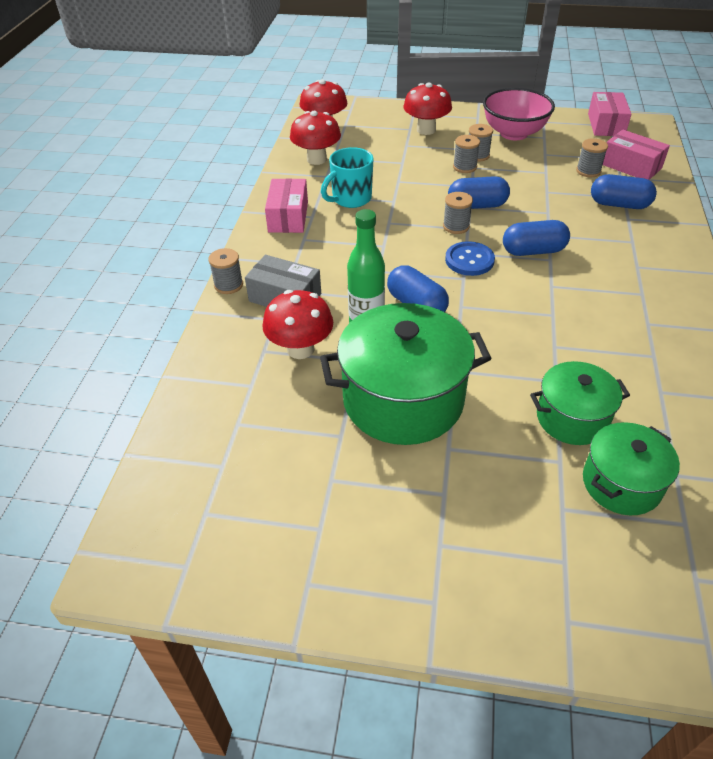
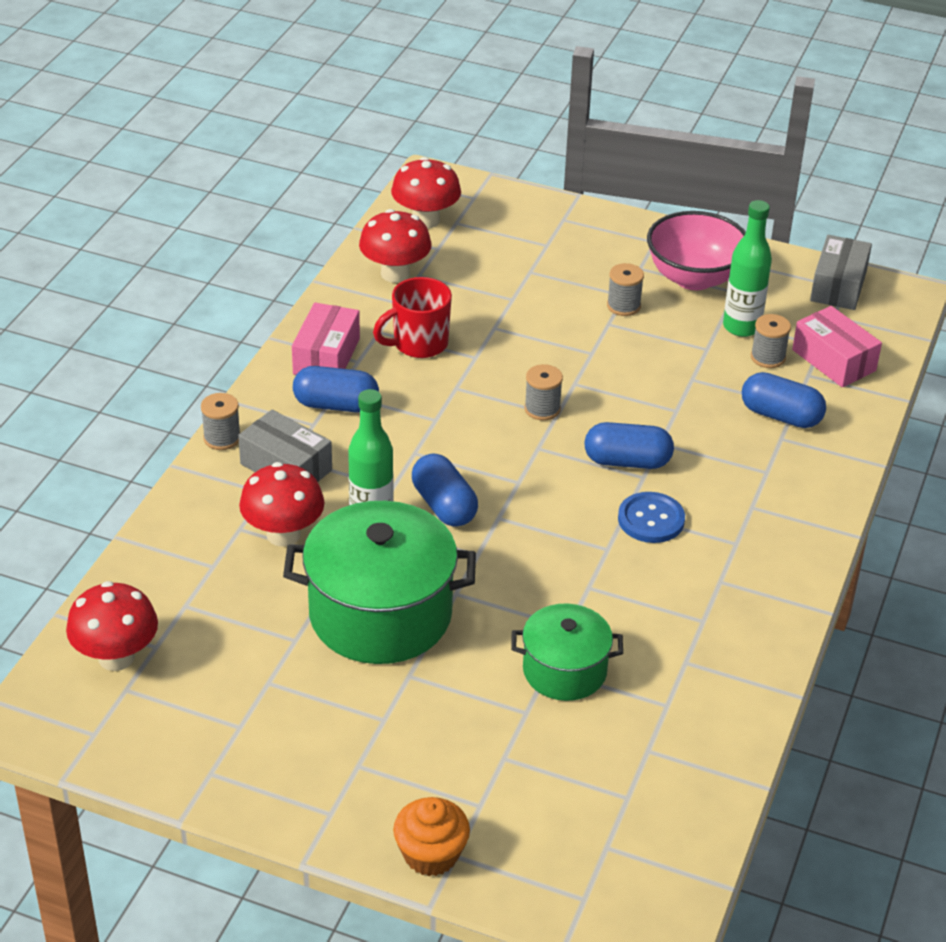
camera: 10 degrees right, 5 degrees down
(350, 199) = (418, 344): turquoise mug -> red mug
(426, 130) = (569, 251): red mushroom -> red mushroom (116, 657)
(464, 167) = (596, 321): grey spool -> none
(469, 260) = (537, 459): blue button -> blue button (651, 519)
(477, 205) = (585, 383): blue capsule -> blue capsule (336, 405)
(545, 626) = (431, 854): none -> orange cupcake
(560, 156) = (741, 327): none -> green bottle
(606, 125) = (838, 286): pink box -> grey box
(621, 483) = (581, 746): green pot -> none

